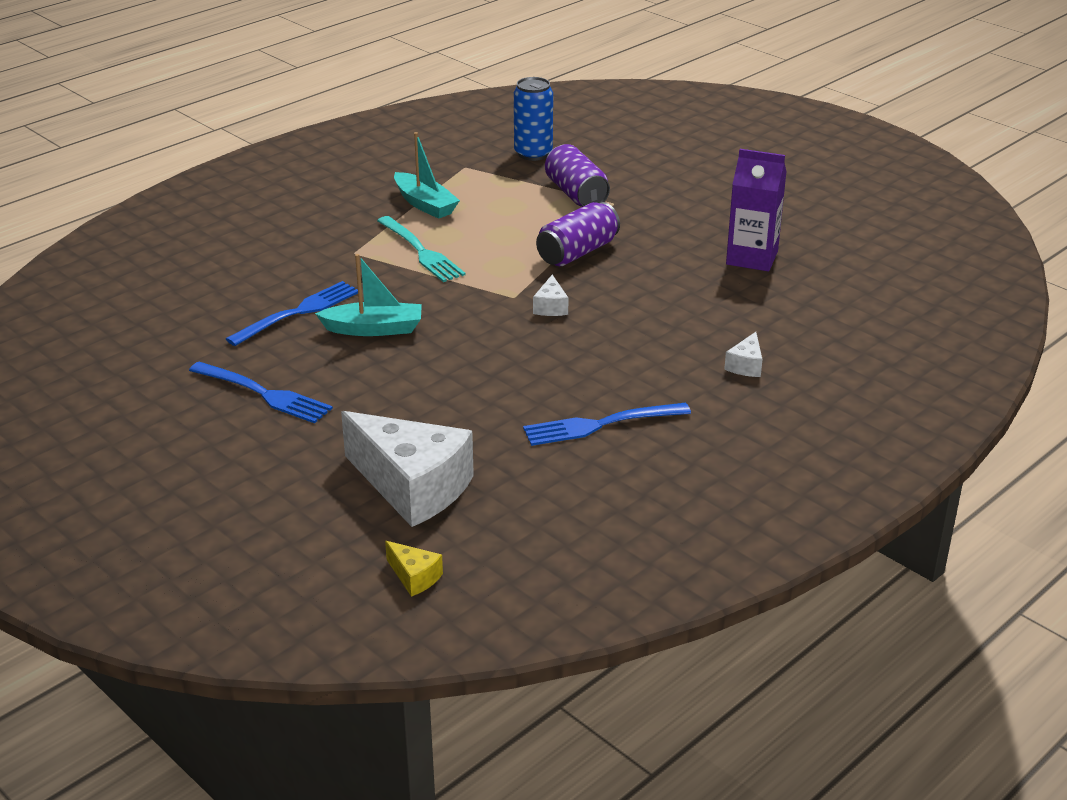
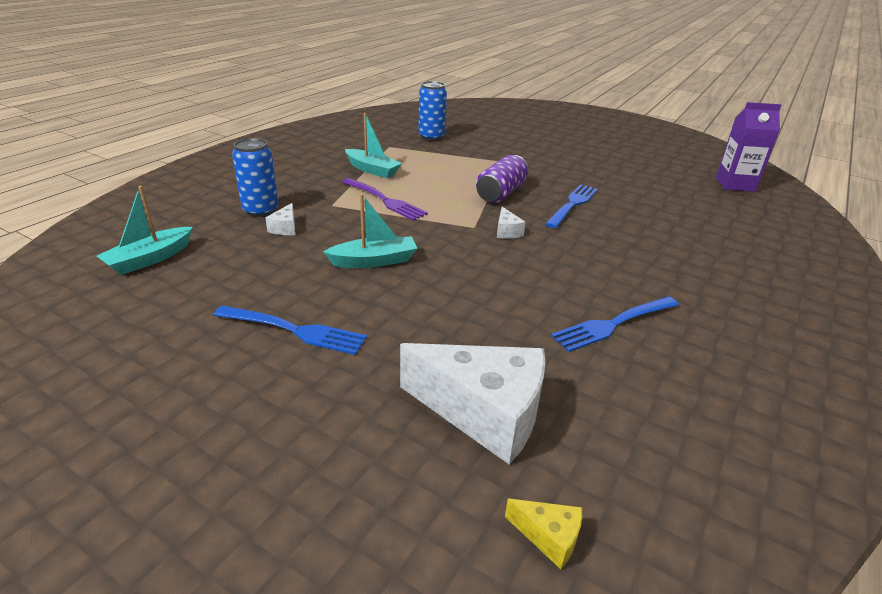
camera: 15 degrees left, 0 degrees up
(136, 304) = (150, 259): none -> turquoise boat
(267, 254) = (261, 210): none -> blue can
(298, 312) = (303, 253): blue fork -> blue fork (572, 204)
(421, 251) = (385, 200): turquoise fork -> purple fork
(576, 194) = (475, 158): purple can -> none
(746, 365) = (683, 262): white cheese -> white cheese (285, 228)
(752, 258) = (621, 188): purple carton -> purple carton (735, 184)

